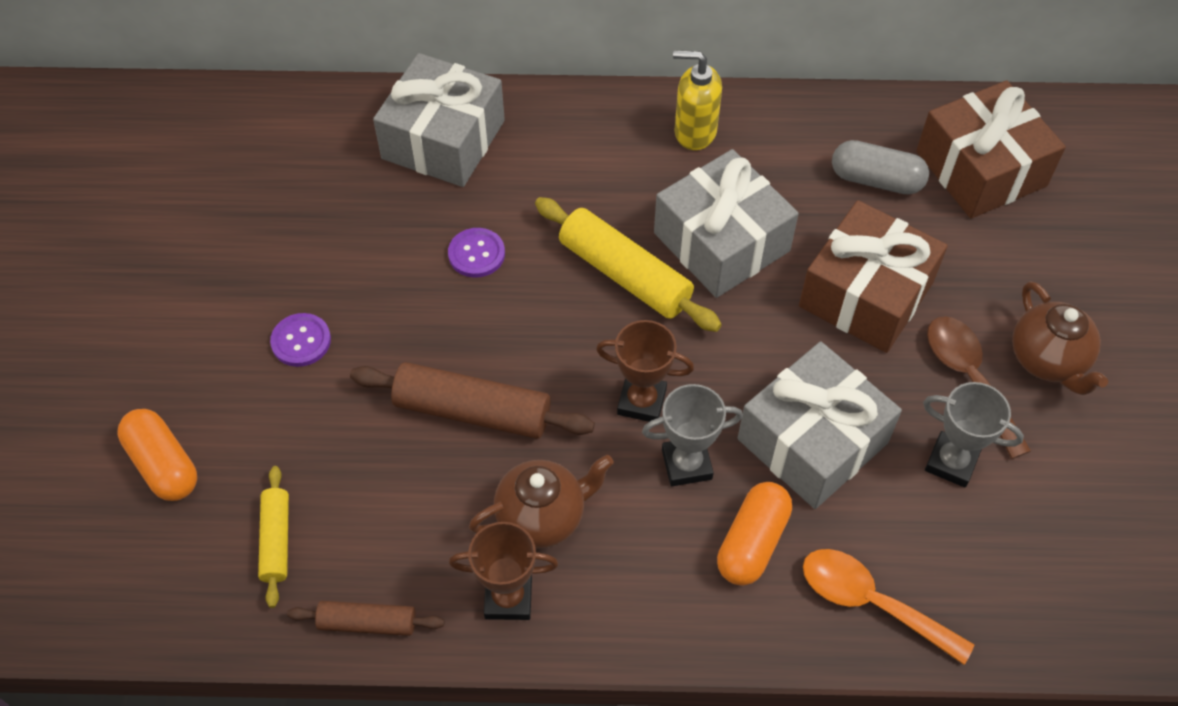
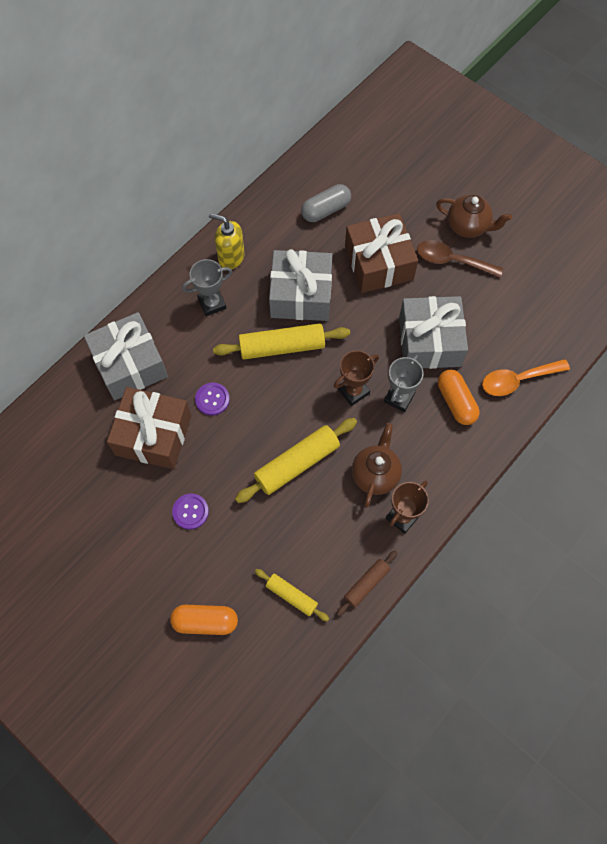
camera: 50 degrees left, 10 degrees up
(472, 411) = (297, 464): brown rolling pin -> yellow rolling pin
(694, 132) = (231, 257): yellow soap dispenser -> yellow soap dispenser turned 60 degrees clockwise
(951, 462) = (482, 300): grey trophy -> grey trophy (212, 303)
(981, 169) = (357, 167): brown gift -> brown gift (153, 435)

